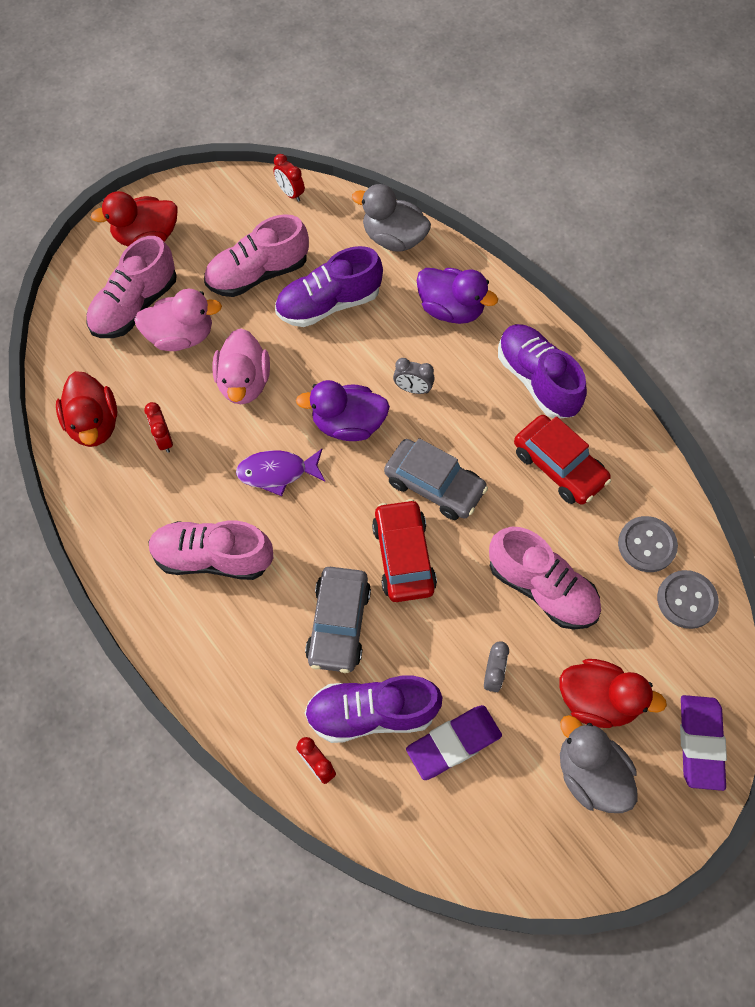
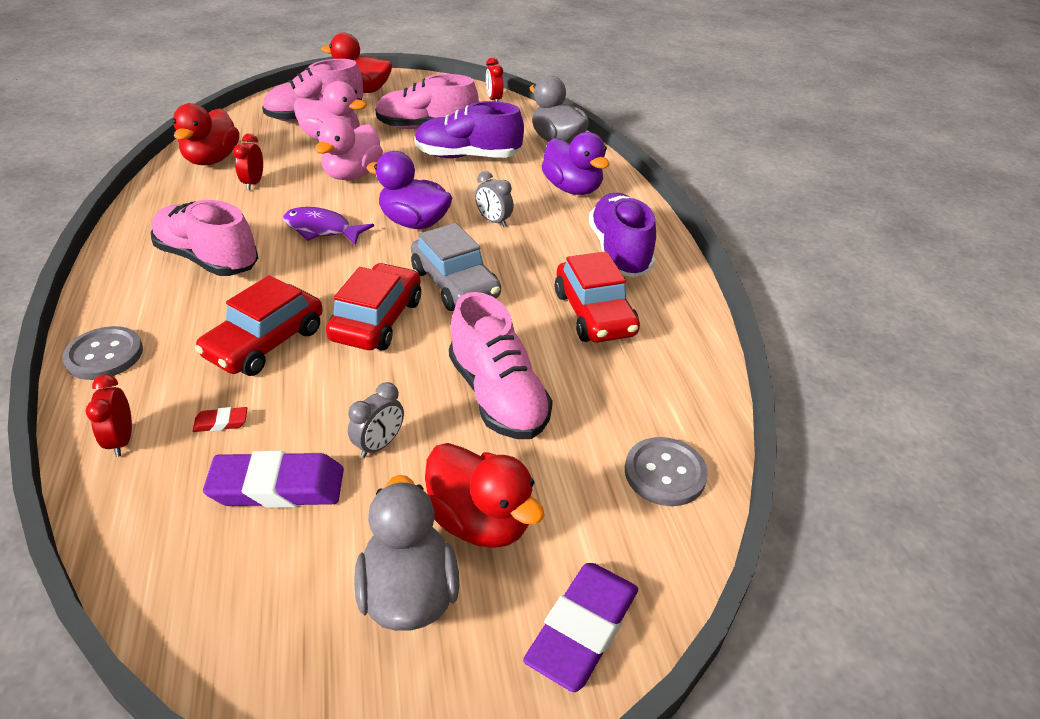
camera: 25 degrees right, 25 degrees down
(339, 624) = (265, 343): grey car -> red car
(371, 713) = (221, 422): purple shoe -> red eraser
(646, 545) = (648, 407): grey button -> grey button (104, 355)

